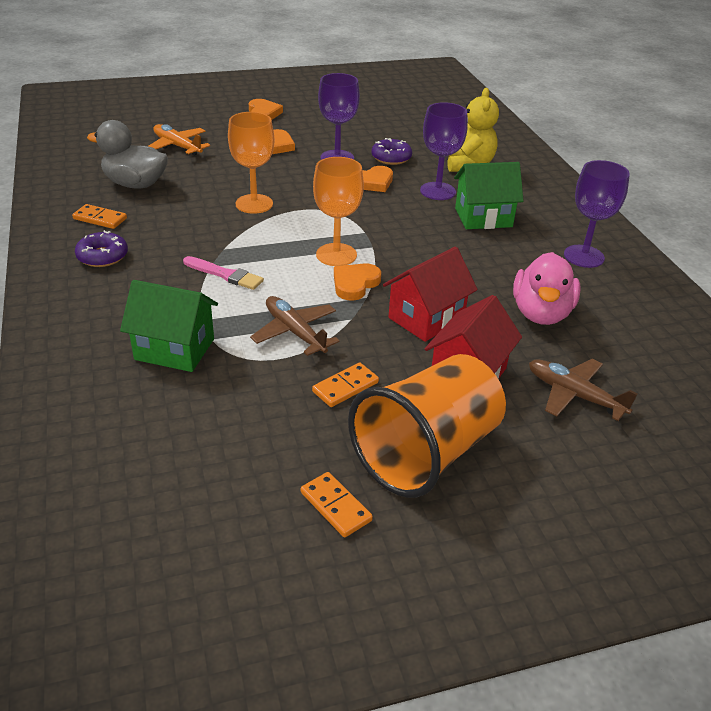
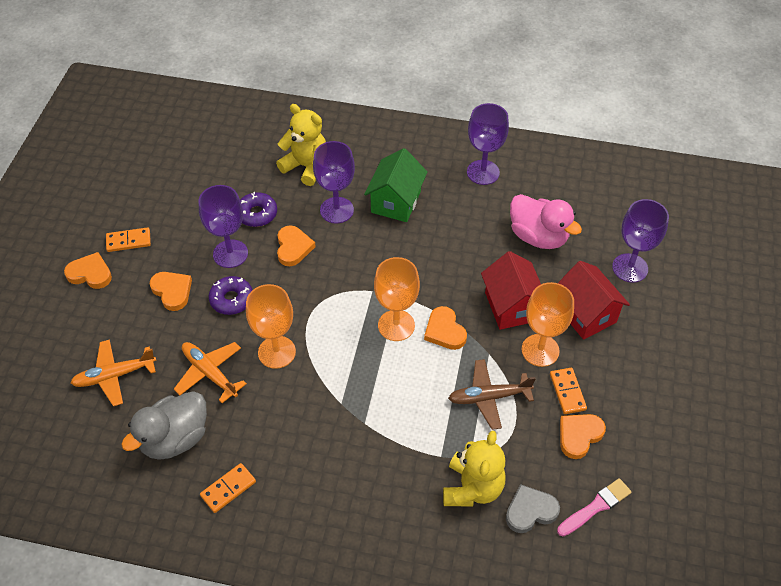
camera: 60 degrees left, 15 degrees up
(102, 256) = (301, 504): purple donut -> purple donut (231, 299)
(167, 397) = (530, 511): none -> grey heart
(174, 349) = (472, 488): green house -> yellow teddy bear
(209, 181) = (210, 373): none -> orange plane
(225, 274) = (384, 416): pink brush -> pink brush (596, 507)
(291, 411) = (579, 436): none -> orange heart
(335, 506) = (679, 447): orange domino -> orange domino (128, 241)
(386, 353) = (540, 350): none -> orange goblet
(426, 453) = (651, 375): orange cup -> none
(574, 395) = (630, 268): brown plane -> purple goblet

